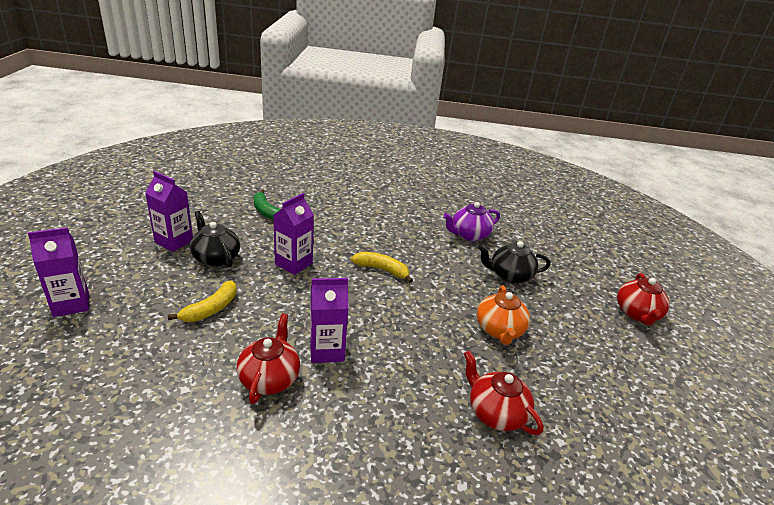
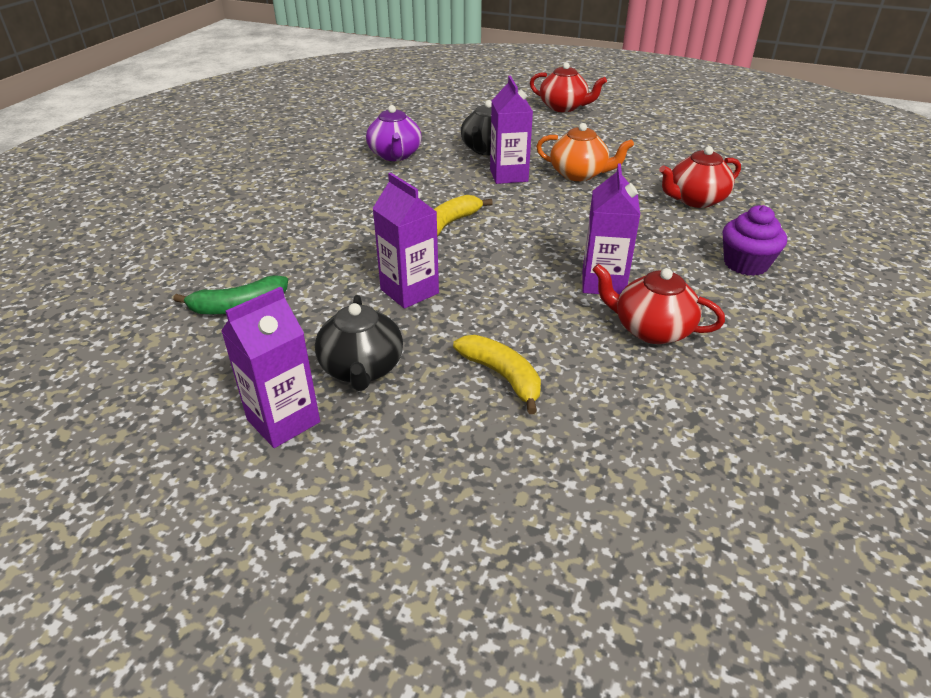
camera: 70 degrees left, 5 degrees up
(71, 304) = (450, 559): purple carton -> purple carton (508, 175)
(216, 258) = (362, 369): black teapot -> black teapot turned 75 degrees counterclockwise
(385, 447) = (745, 264): none -> purple cupcake

